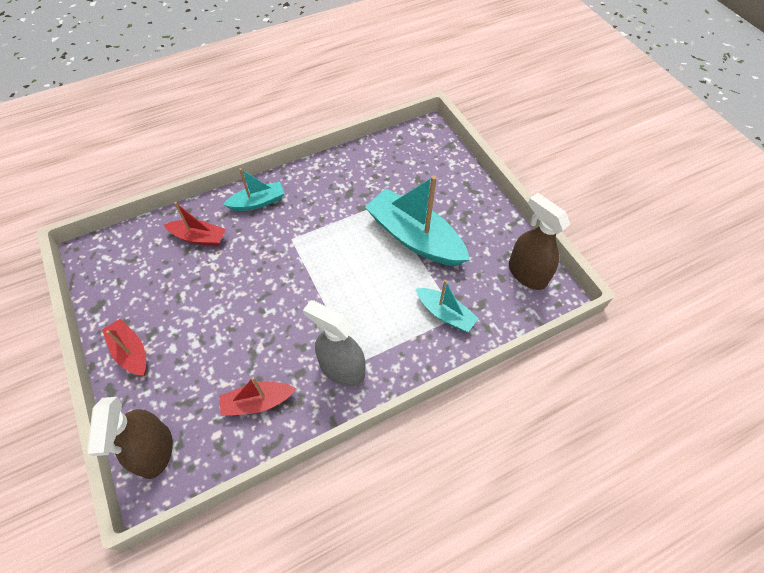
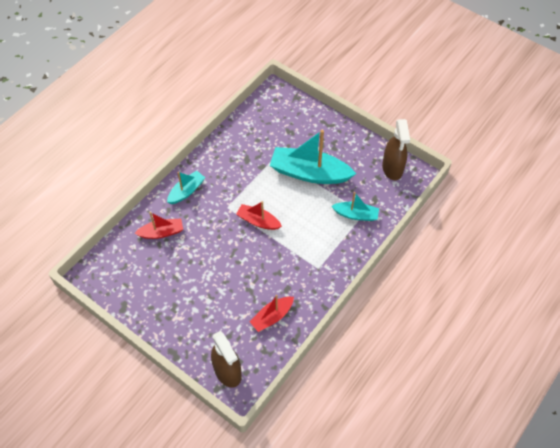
camera: 25 degrees left, 0 degrees up
(131, 352) = (169, 324): red boat -> red boat (258, 221)
(341, 368) = (311, 275): grey spray bottle -> none
(526, 274) = (392, 168): brown spray bottle -> brown spray bottle turned 120 degrees counterclockwise

